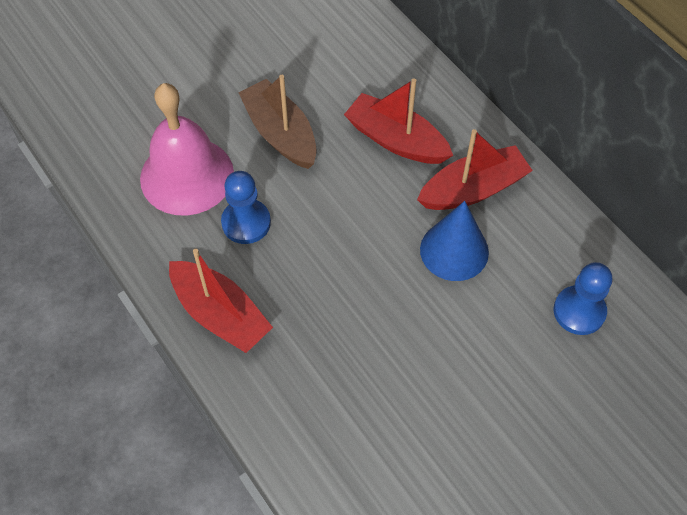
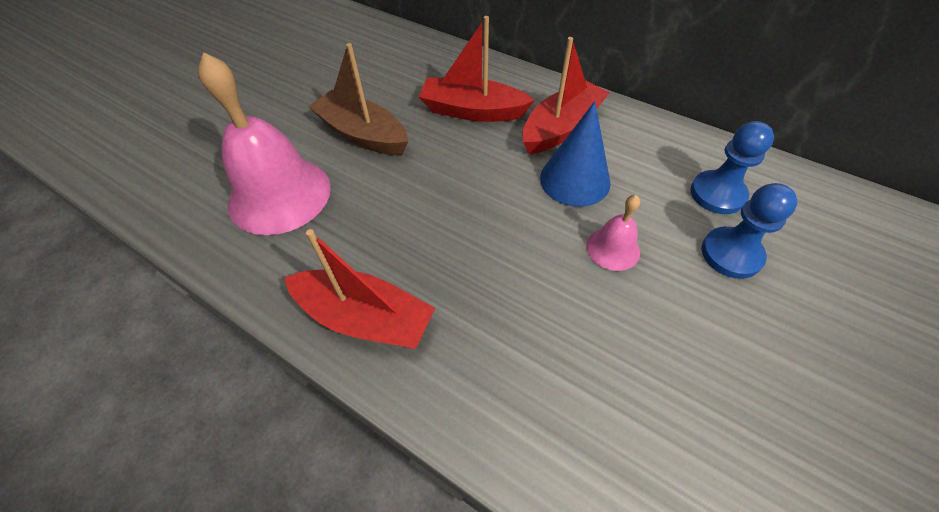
camera: 20 degrees left, 5 degrees down
(246, 223) = (359, 218): blue pawn -> blue pawn (731, 254)
(449, 328) = (613, 248): none -> pink bell

